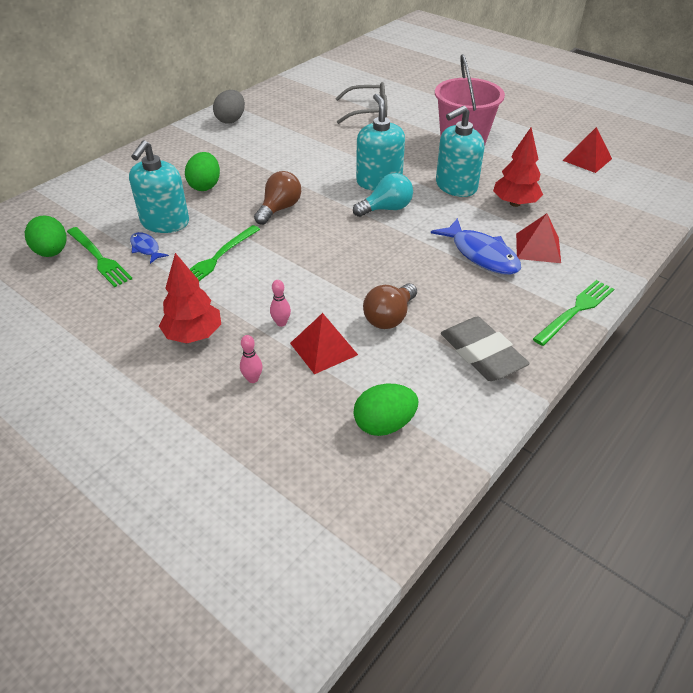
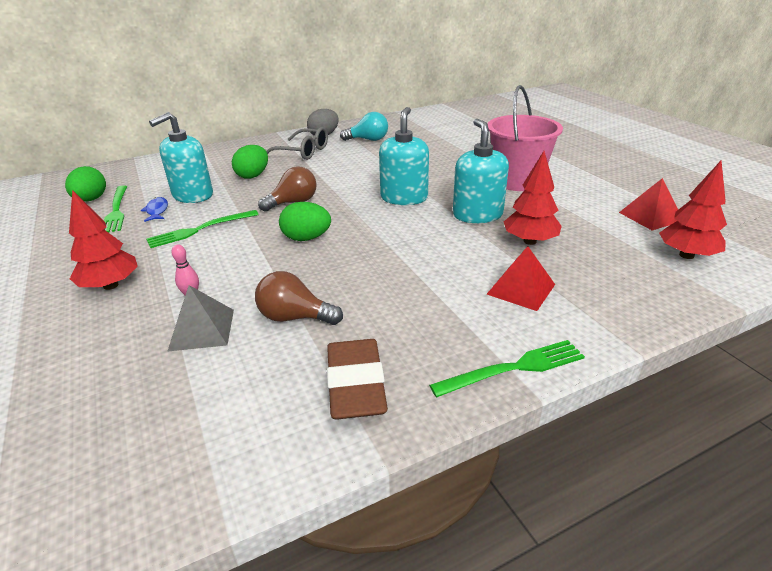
camera: 25 degrees right, 10 degrees down
(253, 379) = (111, 338): pink bowling pin -> none
(323, 349) = (202, 329): red pyramid -> grey pyramid
(368, 111) = (446, 145): grey glasses -> grey glasses (302, 152)
(384, 424) = (175, 428): green egg -> green egg (306, 238)
(386, 209) = (389, 221): turquoise light bulb -> turquoise light bulb (368, 140)
(389, 317) = (294, 317): brown light bulb -> brown light bulb turned 45 degrees clockwise
(456, 186) = (477, 215): turquoise soap dispenser -> turquoise soap dispenser turned 90 degrees clockwise
(481, 255) = (449, 281): blue fish -> none
(482, 354) = (355, 384): grey eraser -> brown eraser
(630, 190) = (686, 255): none -> red tree

